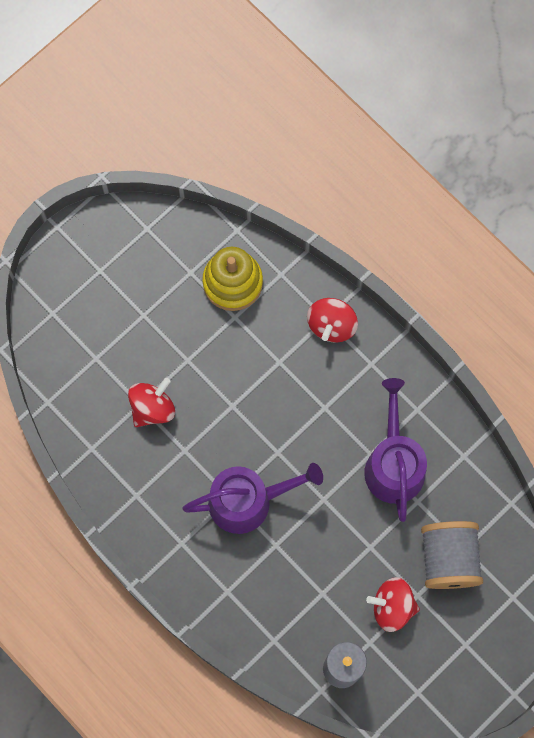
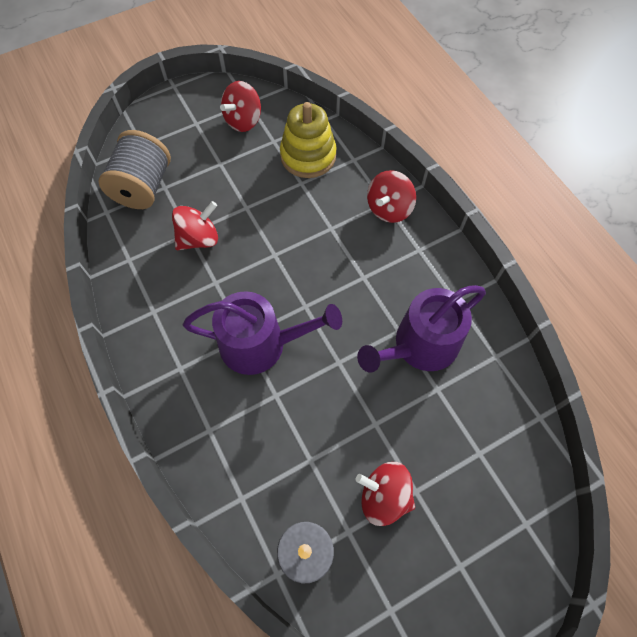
camera: 15 degrees right, 10 degrees down
(150, 255) = (243, 121): none -> red spinning top
(393, 464) = (420, 346): purple watering can -> purple watering can turned 135 degrees counterclockwise
(448, 559) = (459, 459): grey spool -> grey spool (143, 187)

